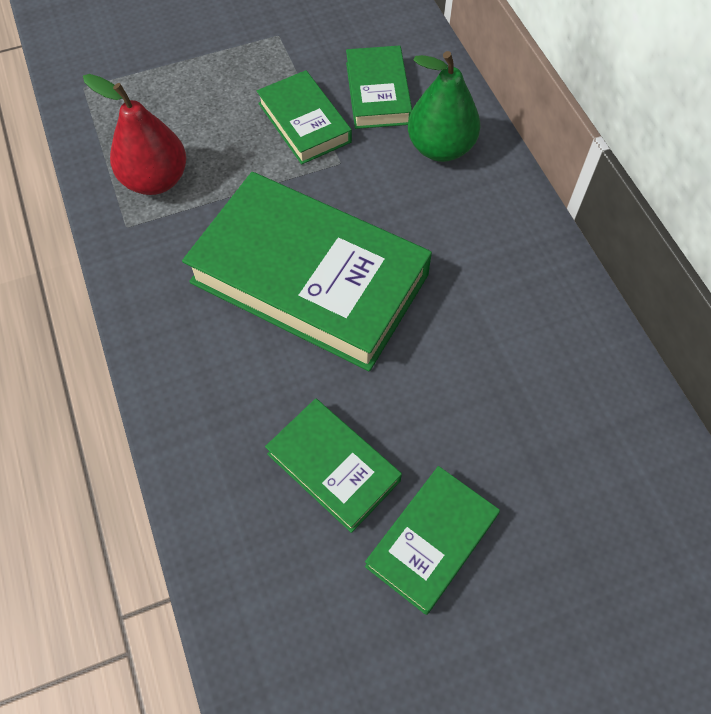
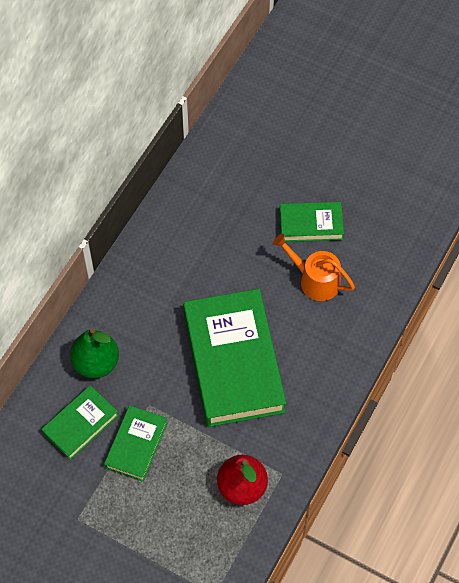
camera: 130 degrees left, 0 degrees up
(333, 467) = (315, 280): green book -> orange watering can

